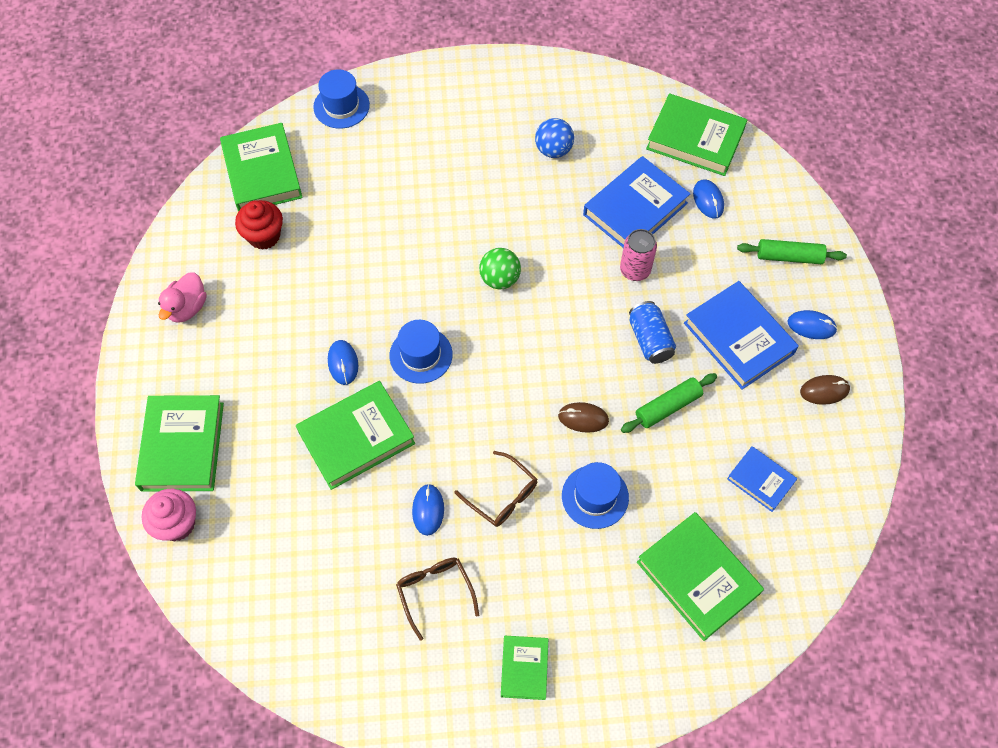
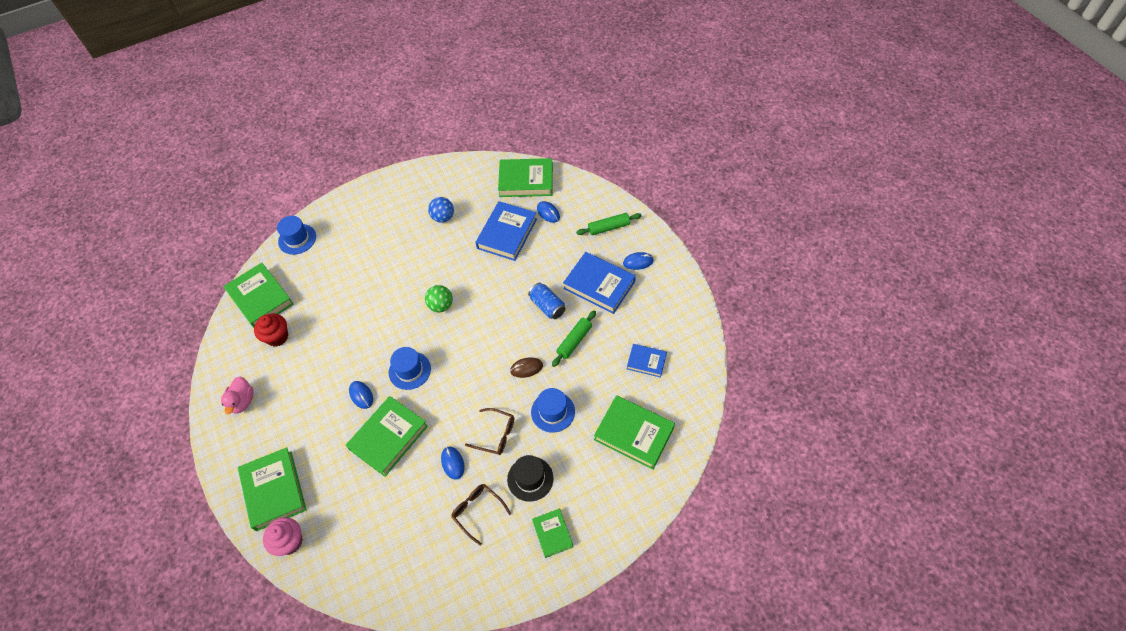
camera: 20 degrees left, 5 degrees down
(524, 578) = (530, 478): none -> black hat
(635, 270) = (521, 269): pink can -> none
(824, 391) = (661, 296): brown mouse -> none

